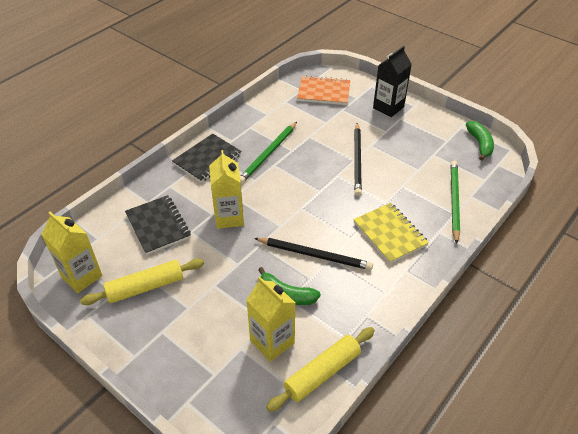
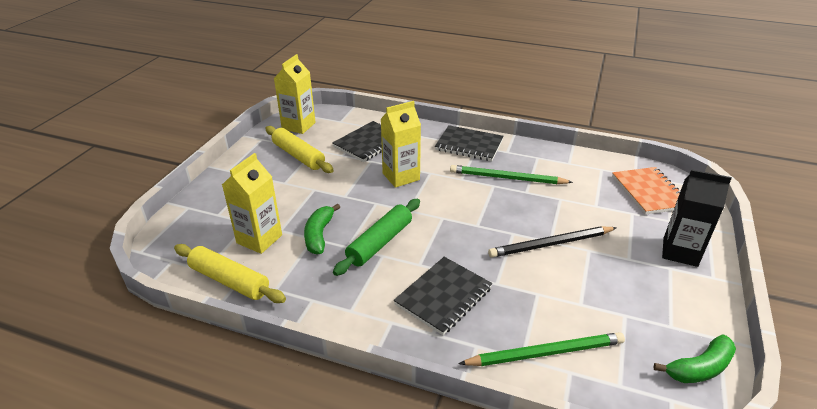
camera: 70 degrees right, 10 degrees down
(315, 255) = (380, 242): black pencil -> green rolling pin
(390, 234) = (443, 296): yellow notebook -> black notebook

